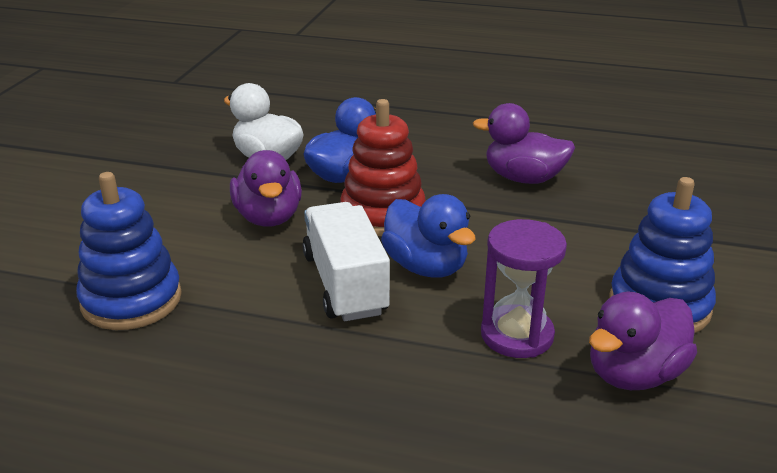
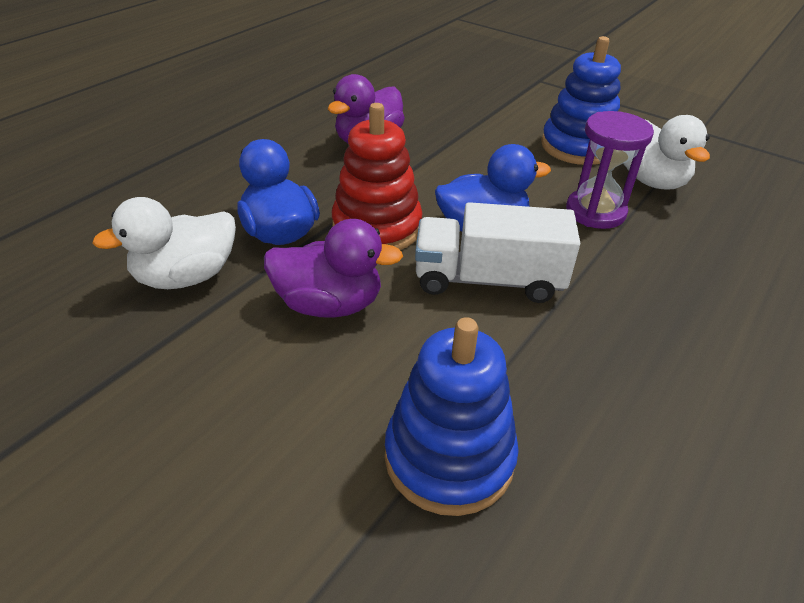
camera: 70 degrees left, 10 degrees up
(634, 374) = (651, 180): purple duck -> white duck

